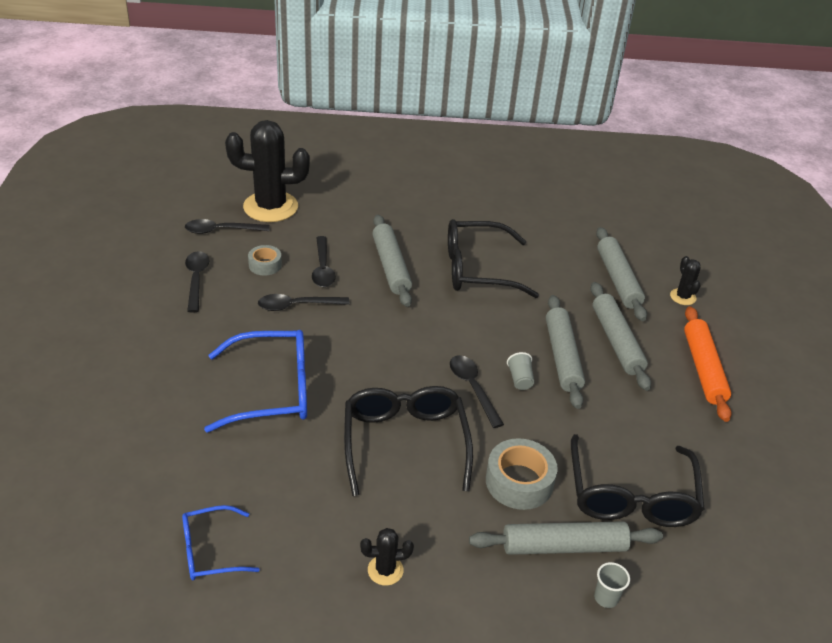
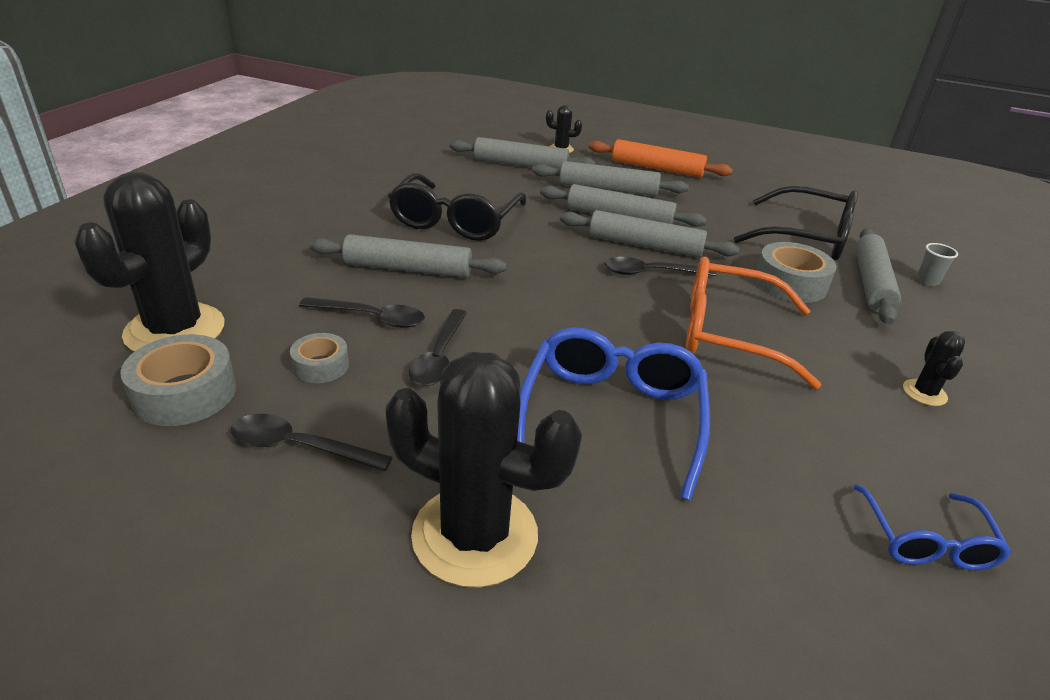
camera: 70 degrees left, 5 degrees down
(155, 354) = (475, 535): none -> black cactus
(221, 230) = (184, 393): black spoon -> grey tape
(405, 443) = (729, 334): black glasses -> orange glasses
(520, 379) = (645, 245): grey cup -> grey rolling pin

